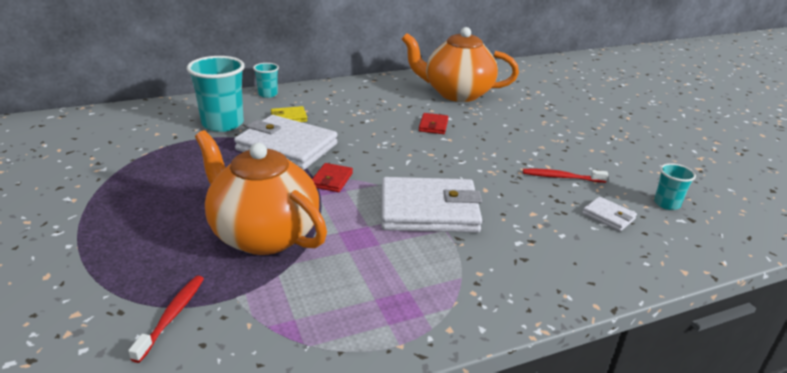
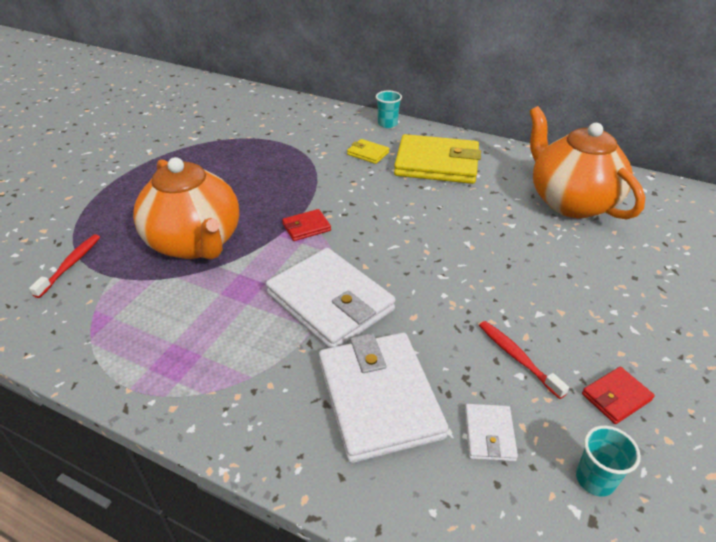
camera: 50 degrees right, 10 degrees up
(172, 316) = (70, 265): red toothbrush -> red toothbrush turned 45 degrees counterclockwise
(222, 124) = (313, 136): turquoise cup -> none
(263, 234) = (195, 243): orange teapot -> orange teapot turned 150 degrees clockwise
(287, 147) = (323, 180): white wallet -> white wallet (379, 398)
(348, 105) = (436, 164): none -> yellow wallet
(433, 126) = (480, 224): red wallet -> red wallet (616, 397)

